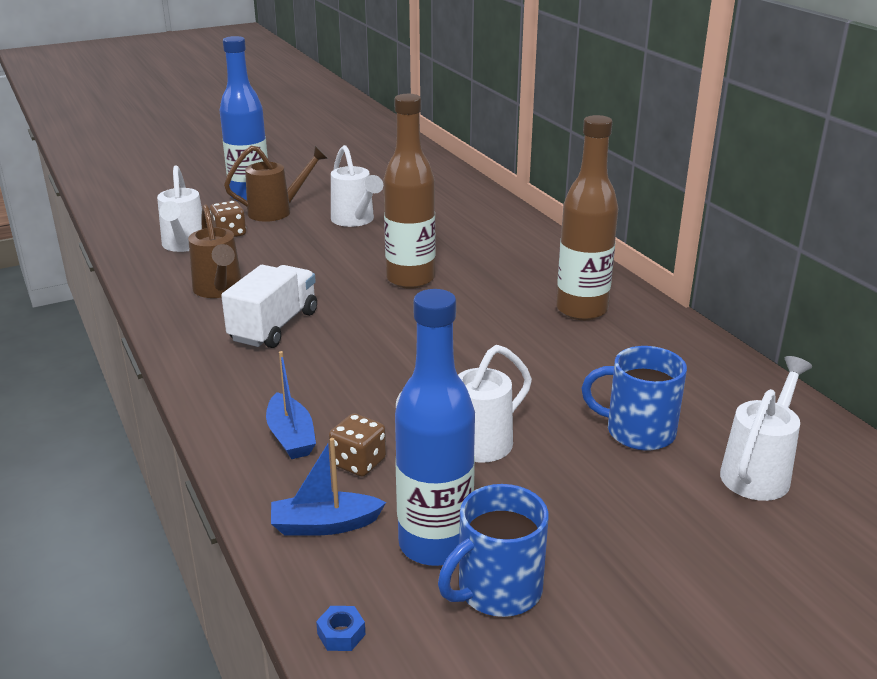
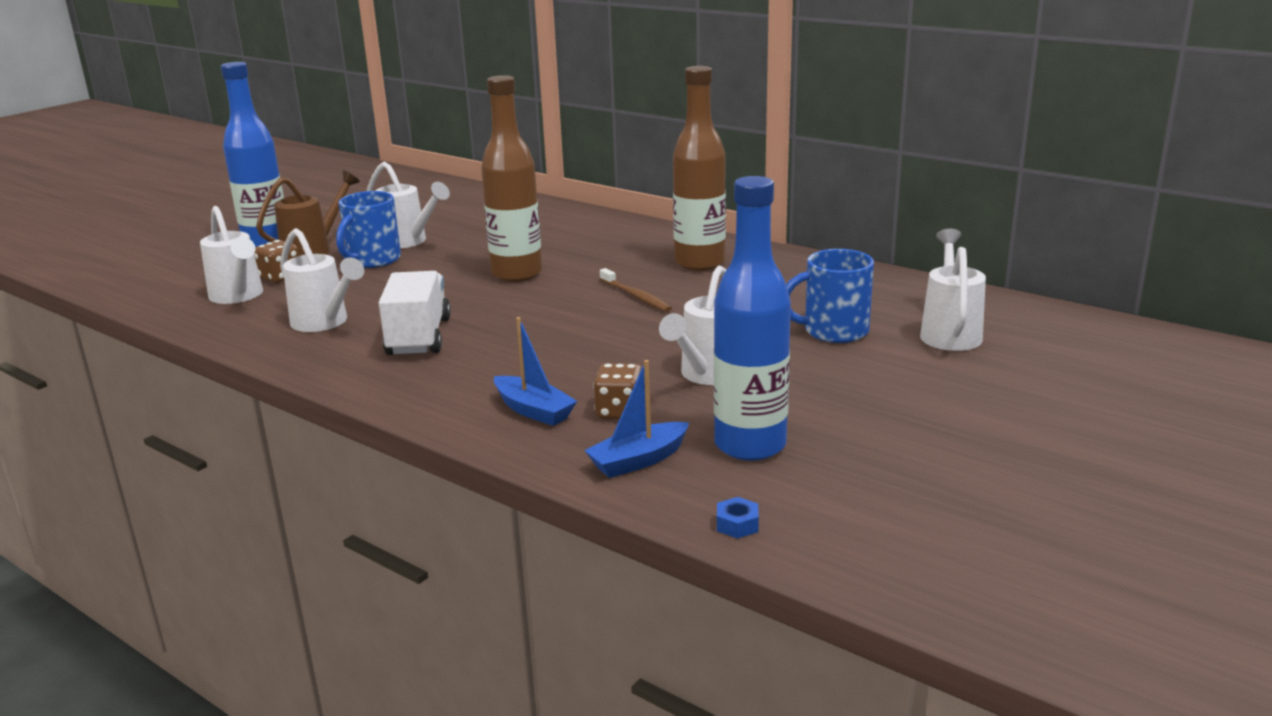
camera: 25 degrees left, 5 degrees down
(219, 290) = (324, 323): brown watering can -> white watering can
(489, 333) = (636, 296): none -> brown toothbrush
(497, 590) = (833, 459): blue mug -> blue mug (373, 260)

